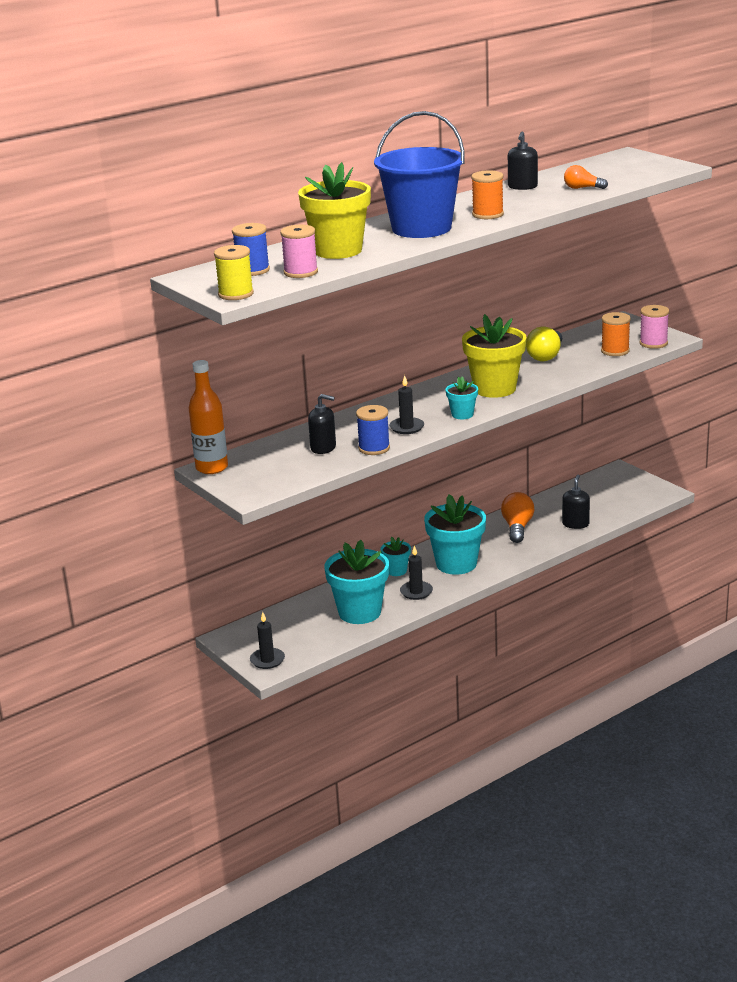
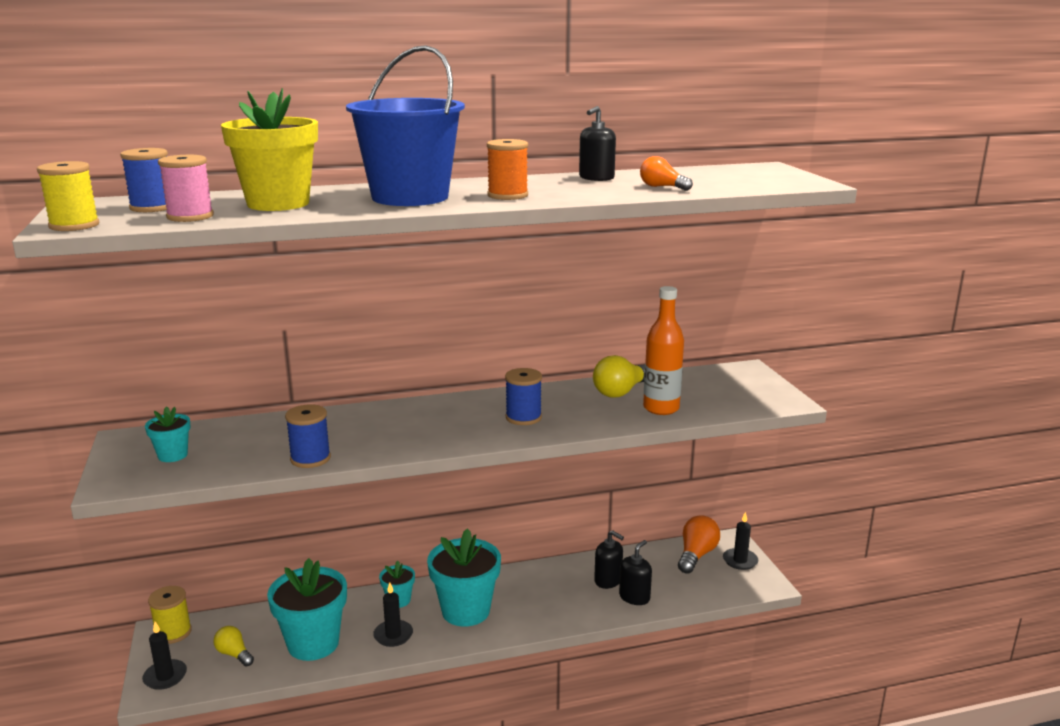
camera: 20 degrees right, 5 degrees down
(212, 468) = (129, 439): orange bottle -> orange bottle (661, 408)
(238, 635) = (173, 632): none -> yellow spool
(305, 634) = (234, 654): none -> yellow light bulb
(323, 448) = (262, 444): black soap dispenser -> black soap dispenser (608, 580)
(406, 427) = (376, 441): black candle -> black candle (740, 561)
(462, 414) = (453, 440): turquoise flower pot -> turquoise flower pot (173, 455)
(494, 389) = (523, 417): yellow flower pot -> blue spool
(517, 528) = (567, 583): orange light bulb -> orange light bulb (696, 555)
(615, 351) = (705, 403): orange spool -> none
(653, 343) = (760, 403): pink spool -> none

